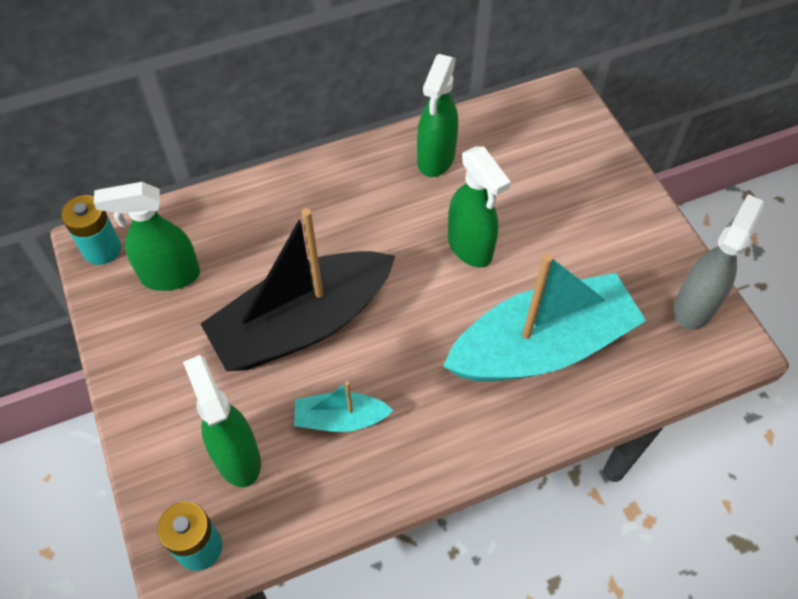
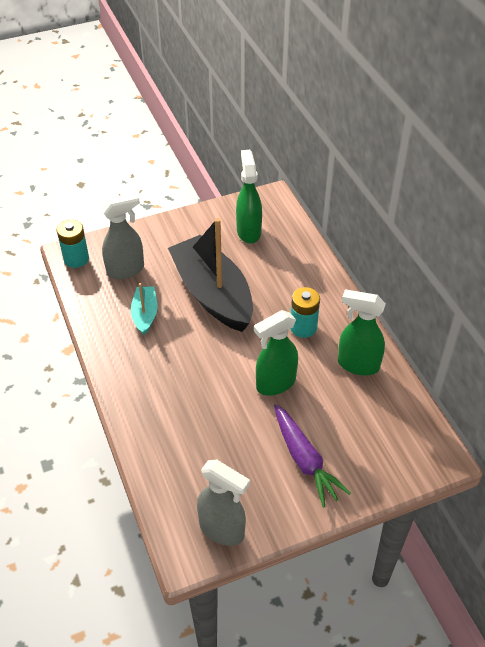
camera: 90 degrees right, 10 degrees down
(102, 249) = (267, 201): turquoise battery -> turquoise battery (303, 327)
(237, 456) = (126, 270): green spray bottle -> grey spray bottle
(541, 346) = (190, 422): turquoise boat -> none
(584, 220) = (305, 460): none -> purple carrot

